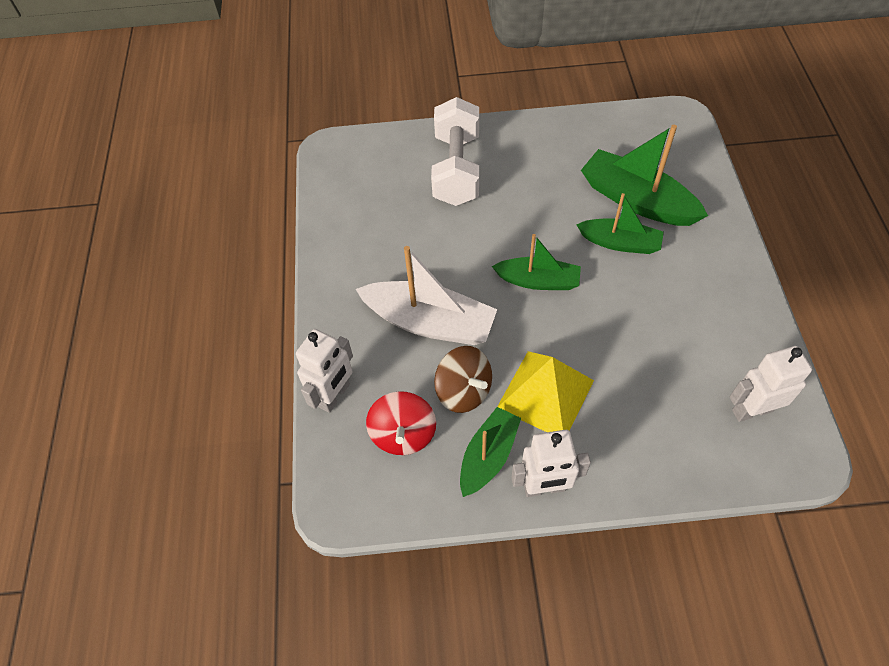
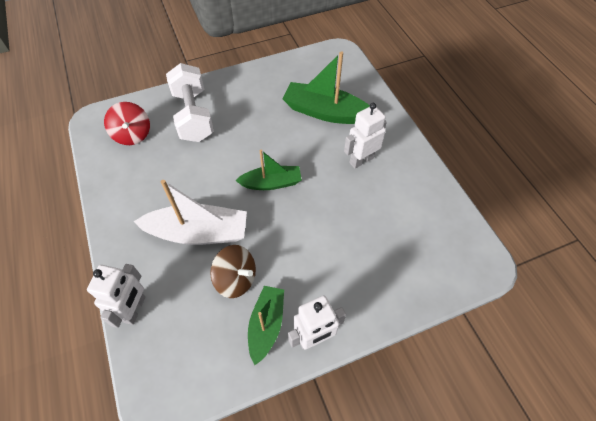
camera: 20 degrees left, 0 degrees up
(403, 434) = (197, 326): red spinning top -> red spinning top (132, 135)
(545, 394) = (297, 265): yellow pyramid -> none
(620, 243) = (321, 143): green boat -> none
(751, 410) = (441, 240): white robot -> white robot (361, 160)

